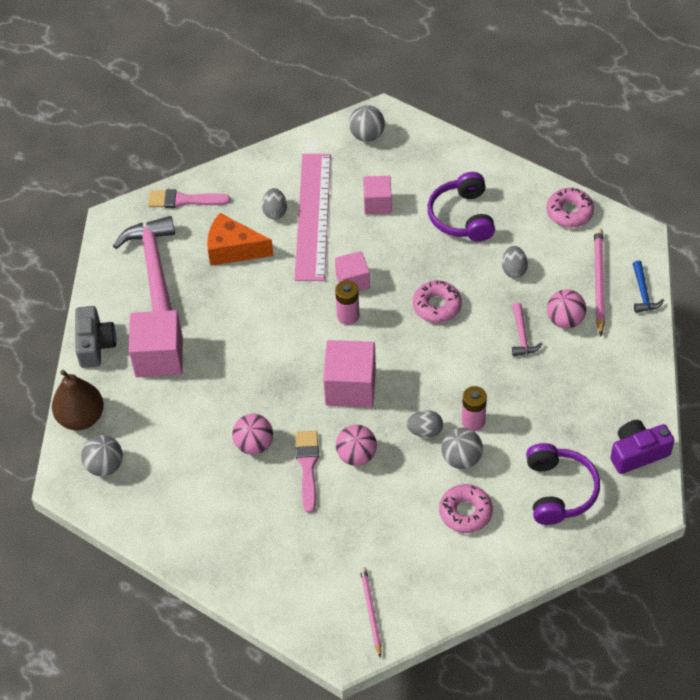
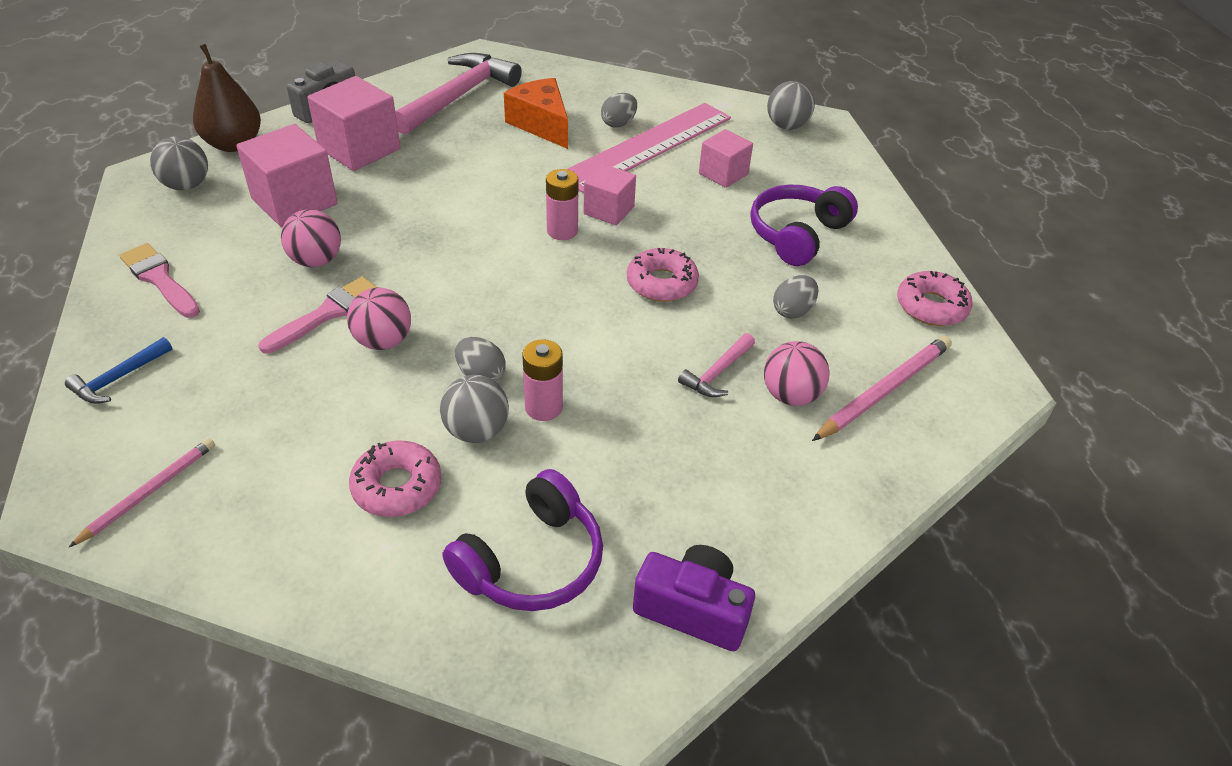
camera: 40 degrees right, 10 degrees down
(183, 200) = (555, 74): pink brush -> pink brush (159, 279)
(350, 387) = (473, 283): pink cube -> pink cube (294, 201)
(643, 293) = (932, 441): blue hammer -> blue hammer (118, 378)

